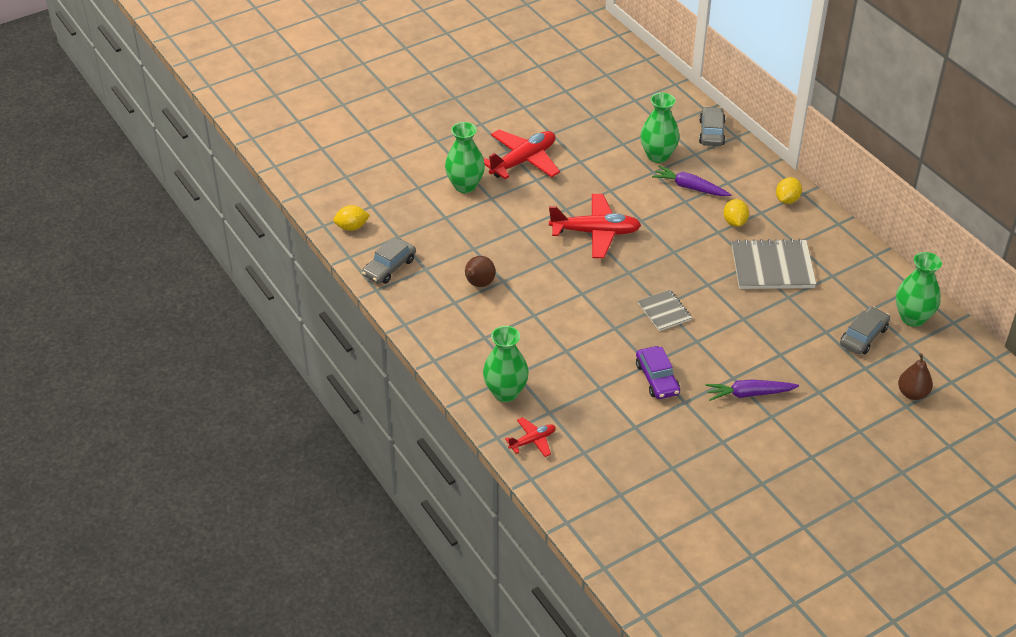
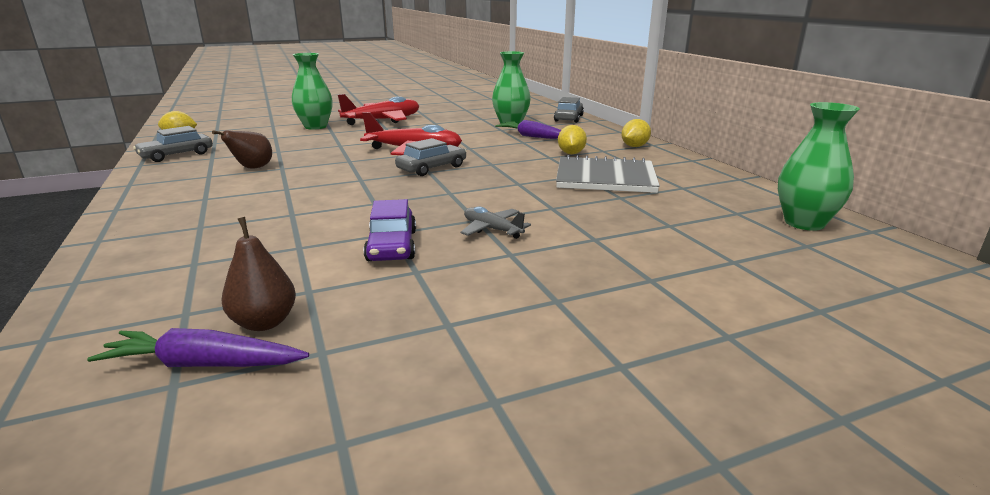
camera: 10 degrees right, 20 degrees down
(505, 392) = (160, 240): green vase -> none
(532, 441) = (121, 291): red plane -> none
(664, 311) = (449, 196): grey notebook -> none
(712, 352) = (492, 229): none -> grey plane
(749, 394) = (528, 272): purple carrot -> purple carrot (204, 364)
(863, 336) = (728, 233): grey car -> grey car (432, 168)
(912, 393) = (828, 296): brown pear -> brown pear (264, 322)

